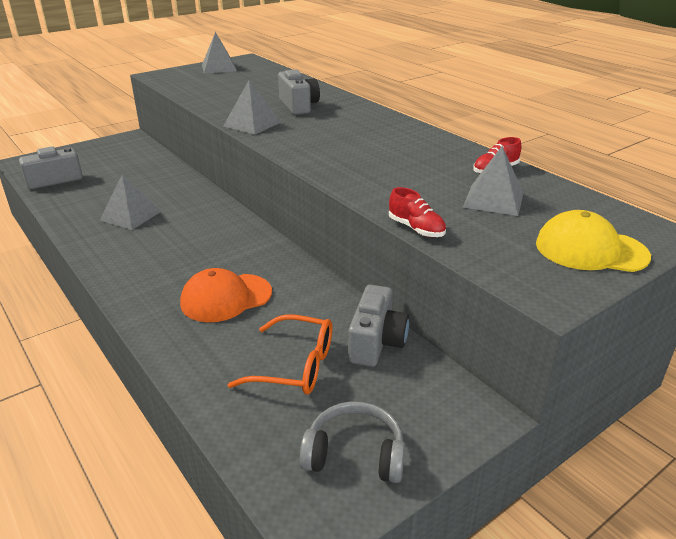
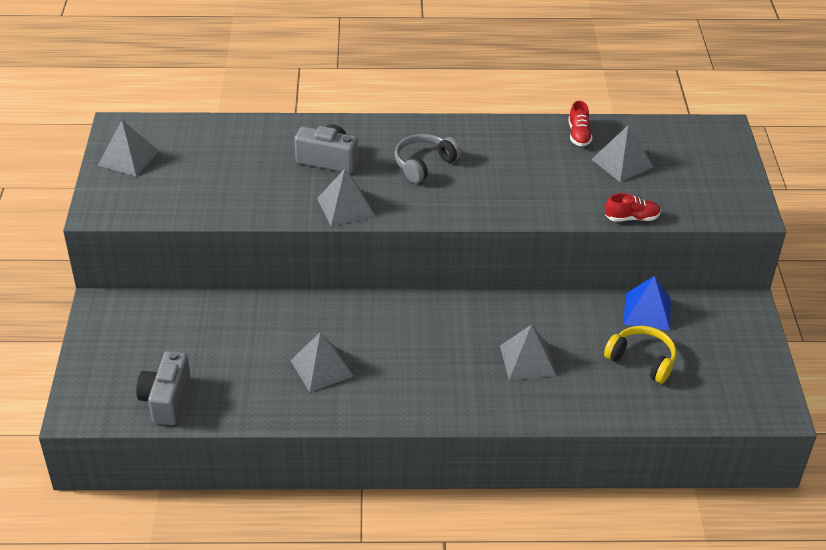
camera: 55 degrees left, 10 degrees up
(226, 298) = (527, 360): orange cap -> grey pyramid
(296, 366) = (642, 360): orange glasses -> yellow headphones
(355, 454) = (741, 372): grey headphones -> grey headphones (424, 164)
(376, 342) = (647, 311): grey camera -> blue pyramid
(590, 250) = (718, 166): yellow cap -> none

